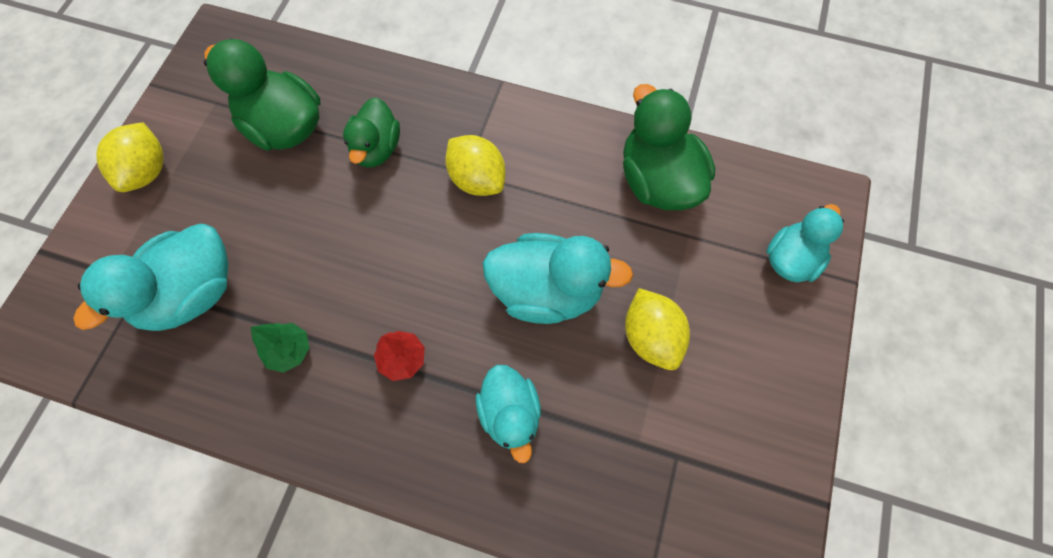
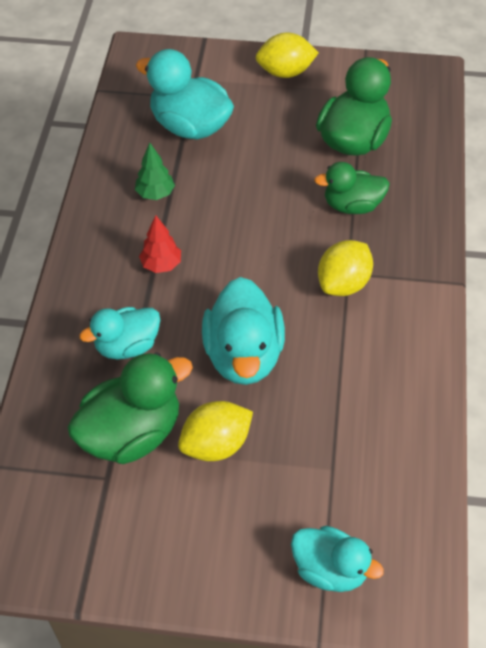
camera: 80 degrees right, 15 degrees down
(657, 180) = (388, 433): green duck -> green duck (132, 433)

